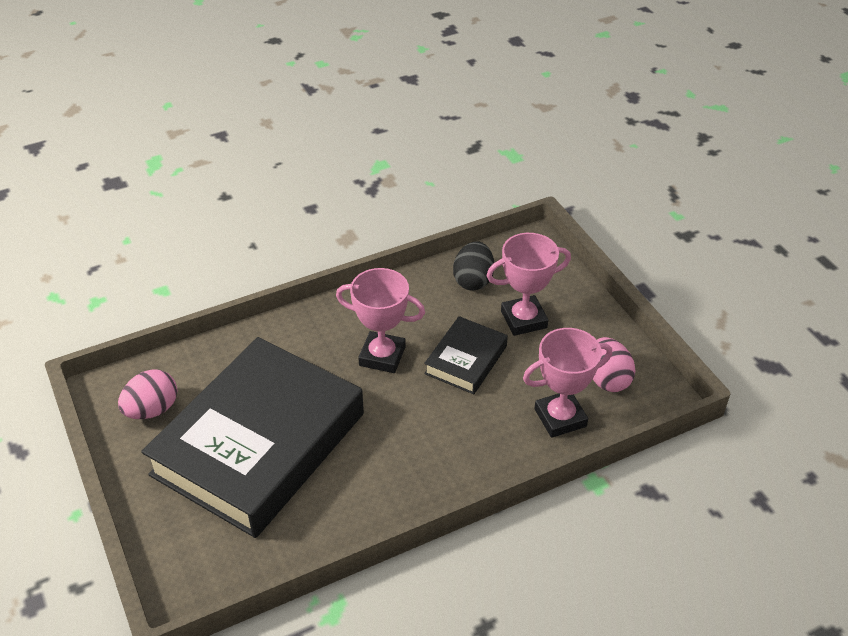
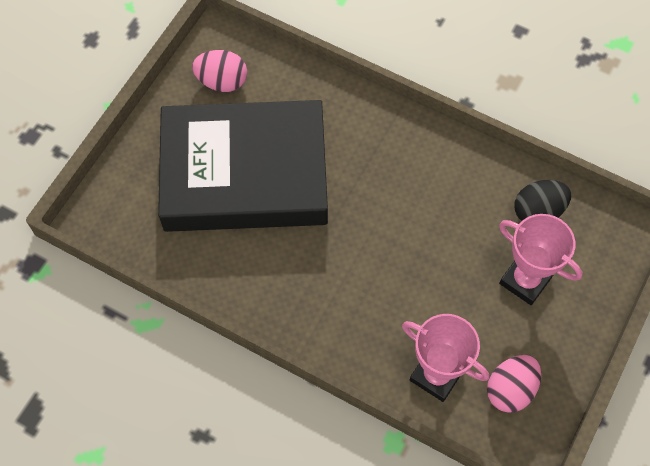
camera: 55 degrees right, 20 degrees up
(382, 356) = (395, 198): pink trophy -> none
(466, 360) = (441, 263): black book -> none

